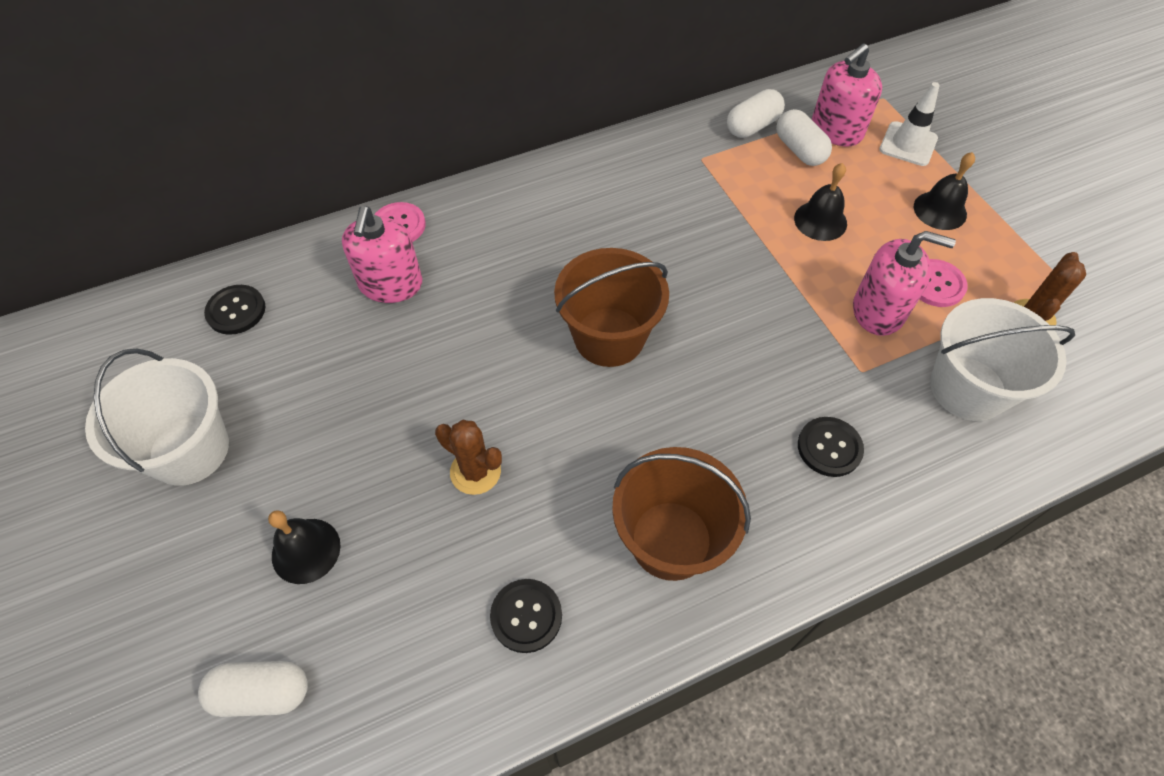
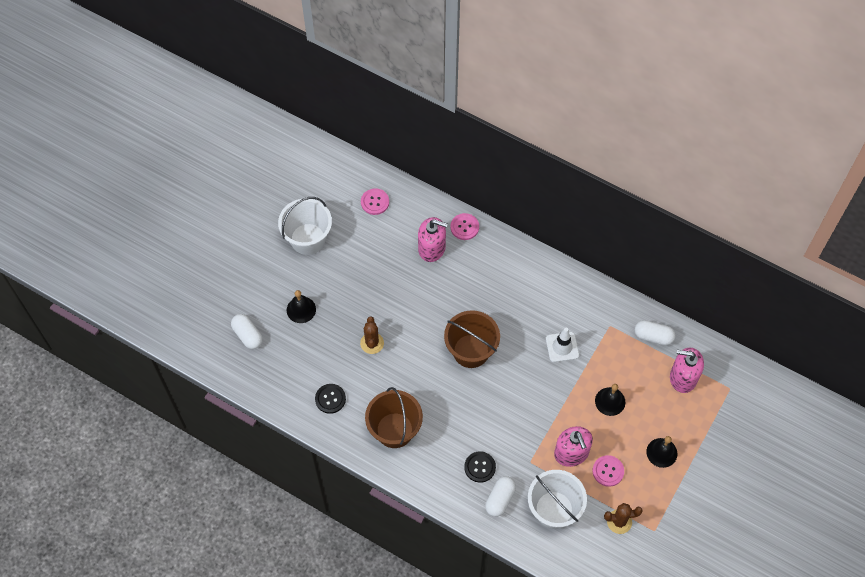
camera: 55 degrees right, 5 degrees up
(236, 311) = (375, 202): black button -> pink button
(391, 284) = (432, 248): pink soap dispenser -> pink soap dispenser turned 135 degrees counterclockwise
(799, 150) = (653, 367): white capsule -> white capsule (500, 499)
(908, 144) = (701, 417): white traffic cone -> white traffic cone (562, 347)

